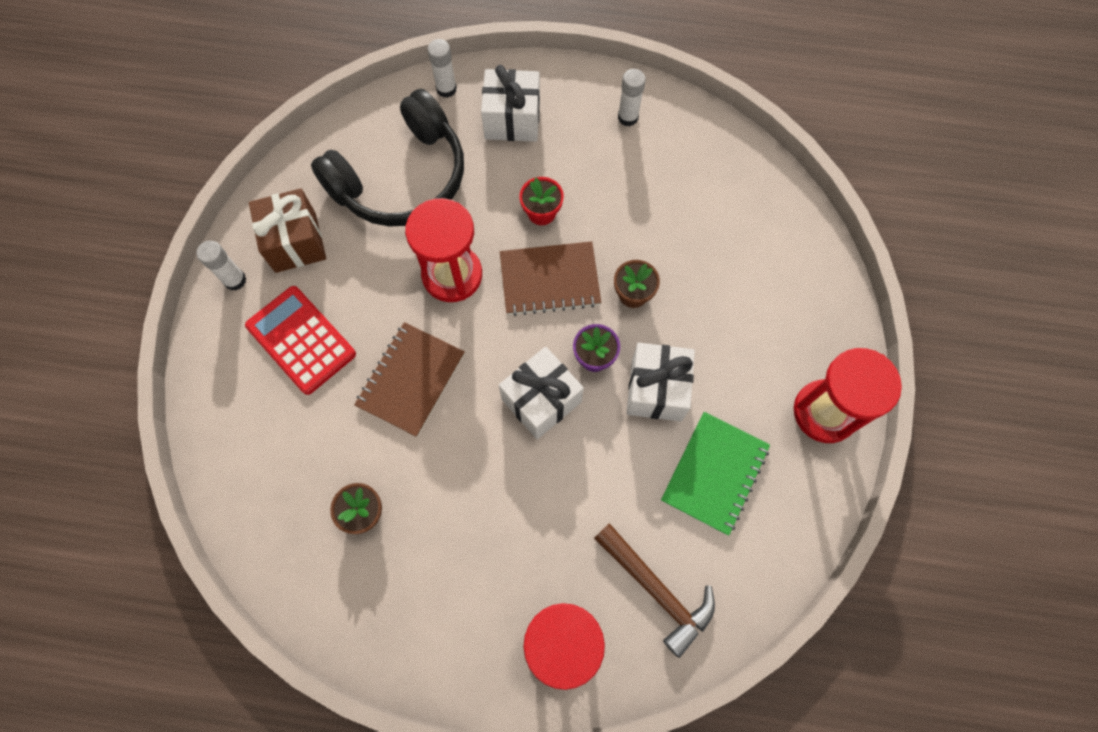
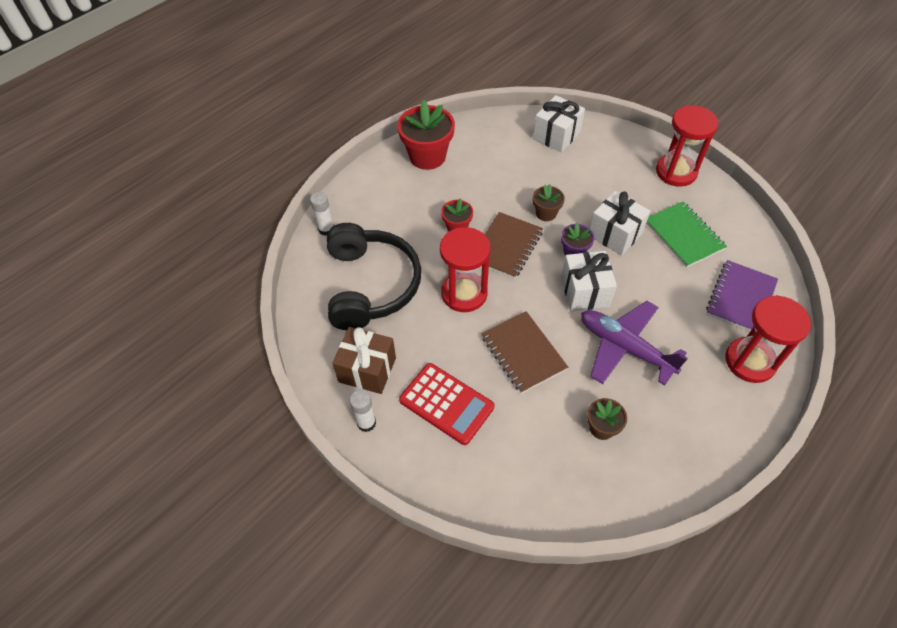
camera: 55 degrees left, 15 degrees down
(301, 340) = (446, 403): red calculator -> red calculator turned 135 degrees counterclockwise
(488, 485) = (625, 347): none -> purple plane
(512, 119) = (379, 208): white gift -> white gift (556, 136)
(628, 117) = (427, 156): white glue stick -> red flower pot
(656, 590) = (740, 298): brown hammer -> purple notebook

